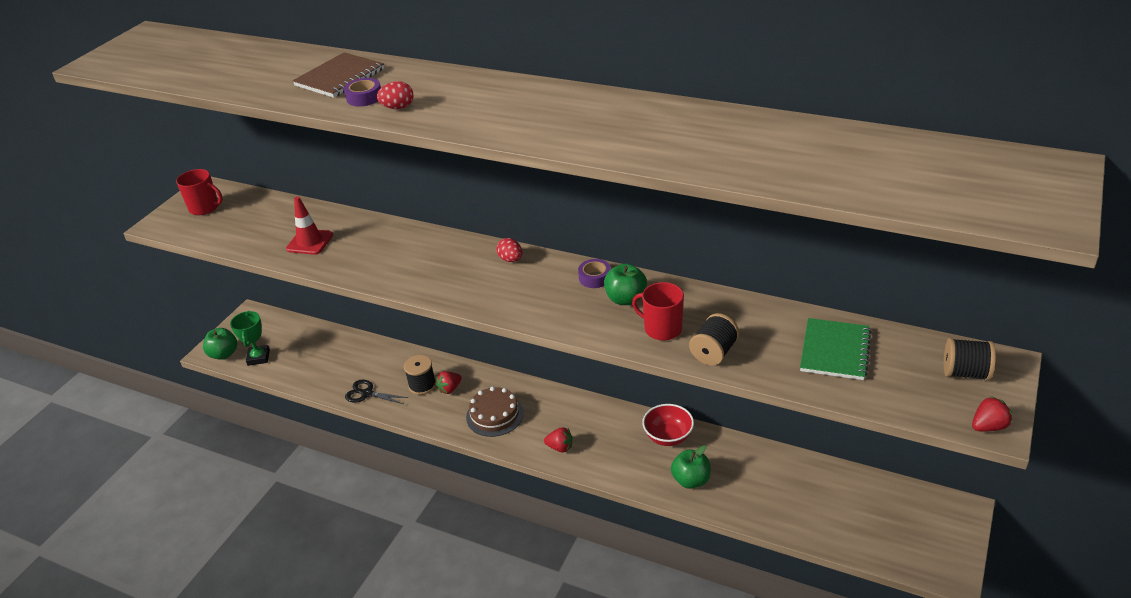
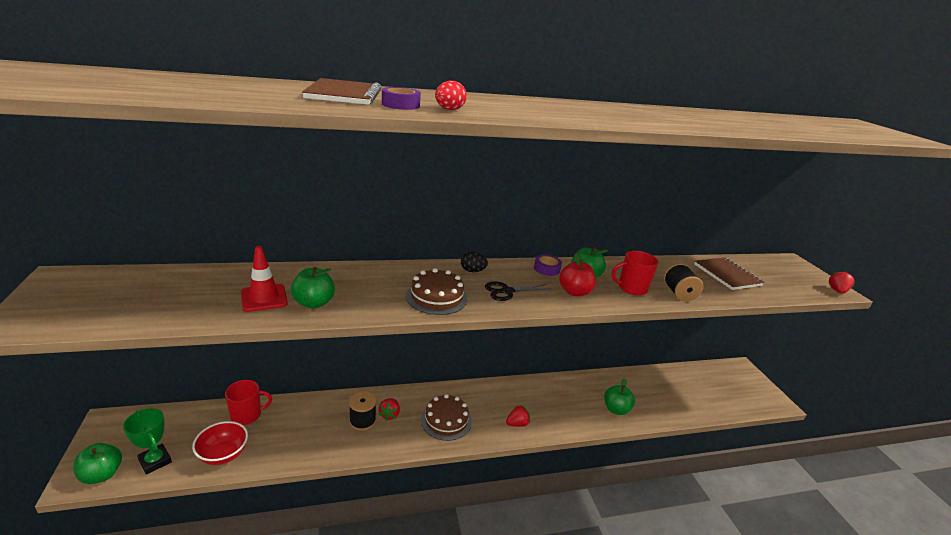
camera: 45 degrees left, 10 degrees down
(205, 208) = (80, 295): red mug -> red mug (247, 415)
(339, 257) = (314, 303): none -> green apple
(367, 393) = (315, 448): black scissors -> black scissors (507, 291)
(441, 279) = (436, 297): none -> brown cake
(511, 259) = (472, 271): red egg -> black egg
(585, 313) = (574, 292): none -> red apple
(668, 437) = (573, 387): red bowl -> red bowl (223, 454)
(834, 351) = (727, 275): green notebook -> brown notebook
(965, 373) = (788, 269): black spool -> none

